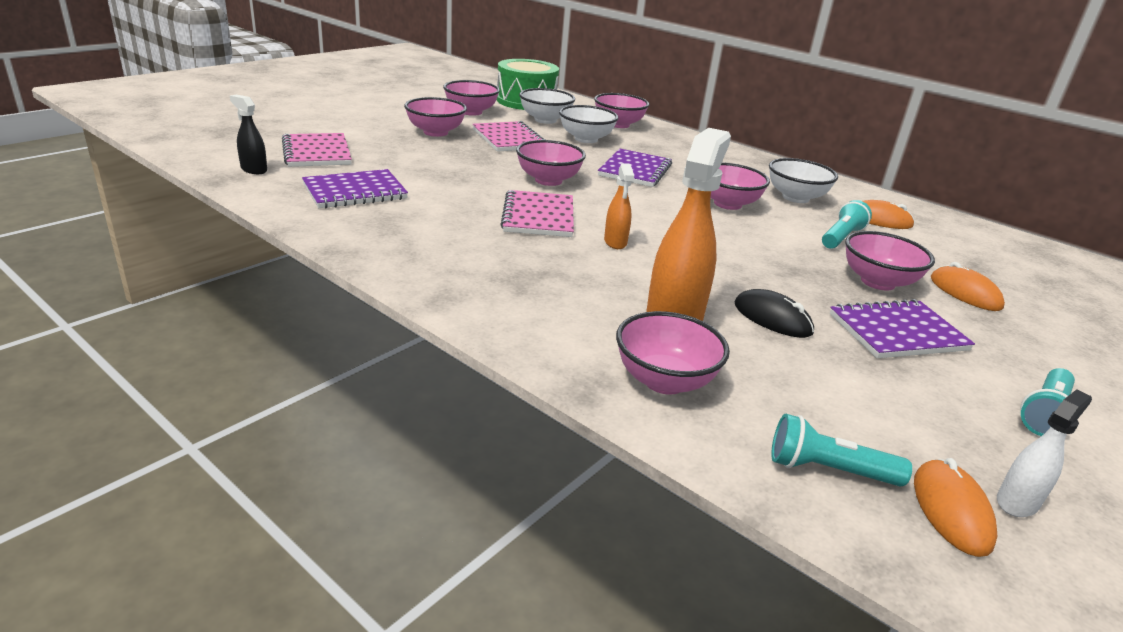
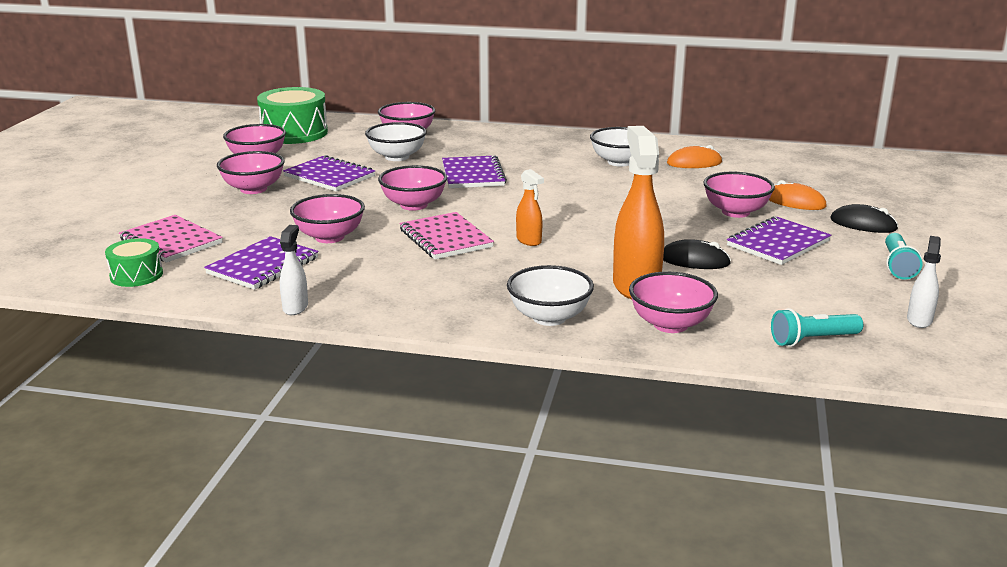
camera: 25 degrees left, 5 degrees down
(253, 169) = (136, 275): black spray bottle -> green drum
(328, 234) = (295, 307): none -> white spray bottle
(509, 139) = (329, 176): pink notebook -> purple notebook
(545, 120) = (337, 148): white bowl -> white bowl (549, 317)
(727, 204) = (576, 183): pink bowl -> pink bowl (329, 237)
(841, 237) = (682, 185): turquoise flashlight -> none
(951, 510) = (891, 336): orange mouse -> none
(1037, 345) = (863, 224): none -> black mouse

